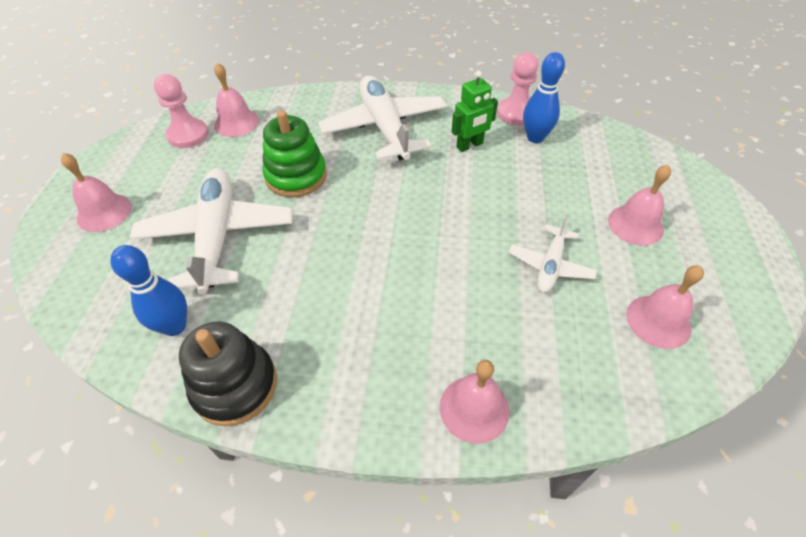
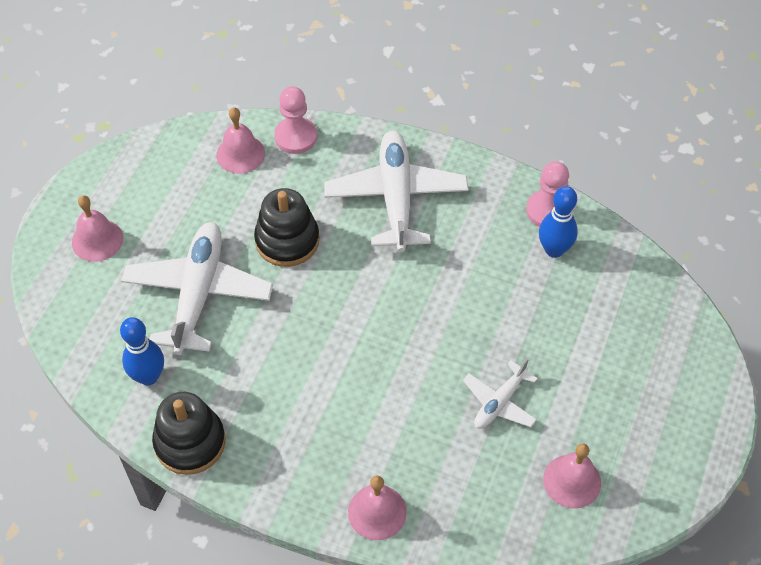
camera: 15 degrees right, 5 degrees up
(188, 135) = (188, 160): pink pawn -> pink pawn (295, 137)
(296, 176) = (287, 240): green stacking toy -> black stacking toy
(470, 145) = (478, 244): green robot -> none
(635, 225) = (605, 380): pink bell -> none

